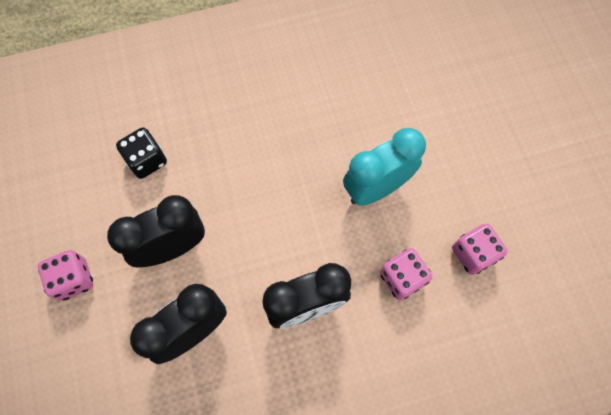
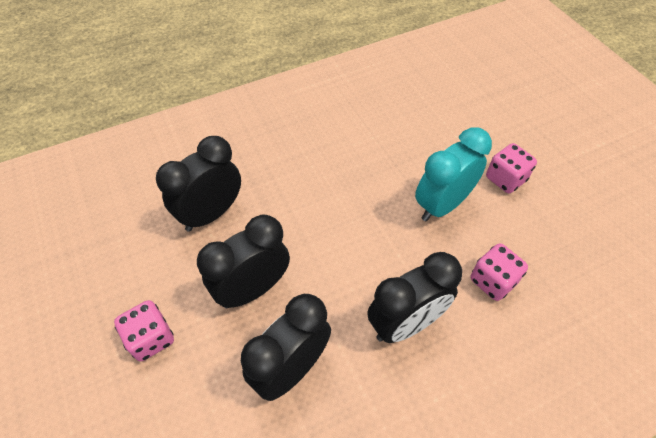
camera: 10 degrees left, 15 degrees down
(147, 160) = (211, 214): black dice -> black clock
(473, 254) = (553, 248): pink dice -> pink dice (505, 179)

